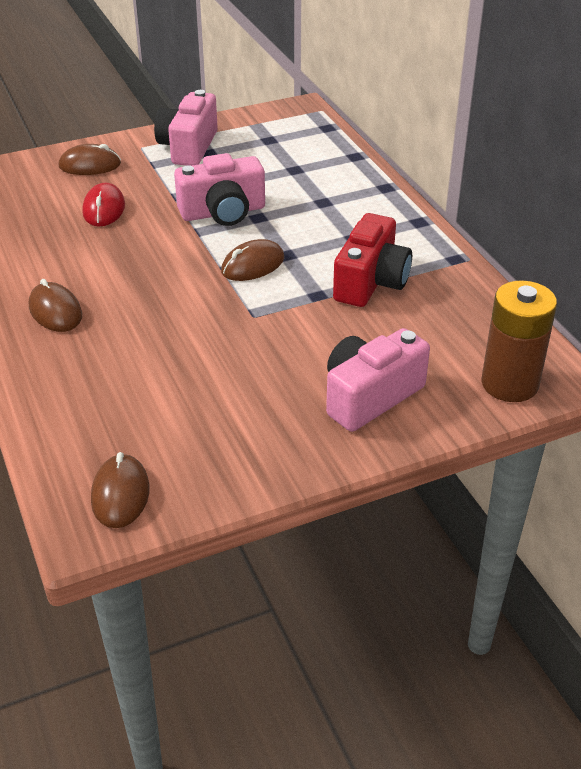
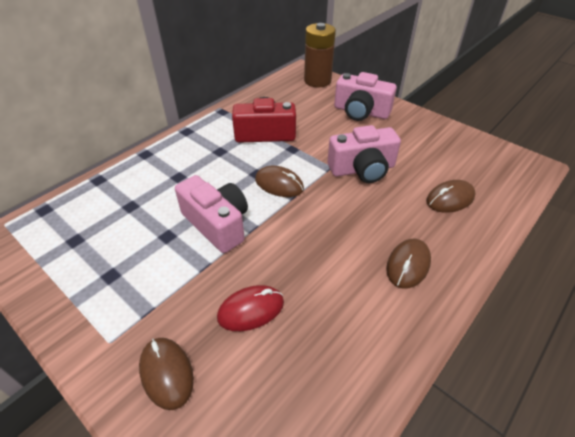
camera: 115 degrees left, 5 degrees up
(120, 494) = (503, 163): brown mouse -> brown mouse (450, 199)
(188, 147) = (101, 296): pink camera -> pink camera (362, 169)

